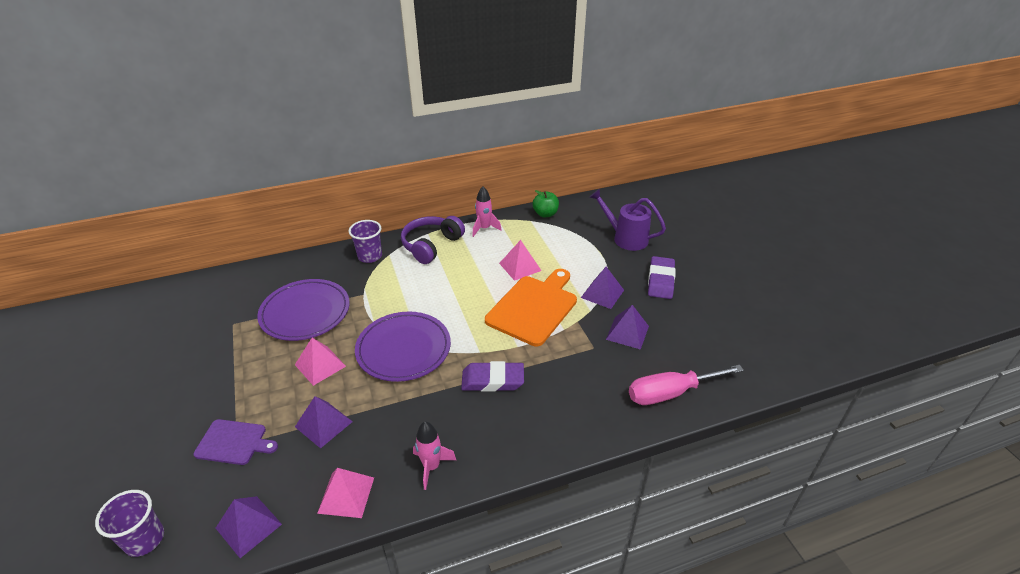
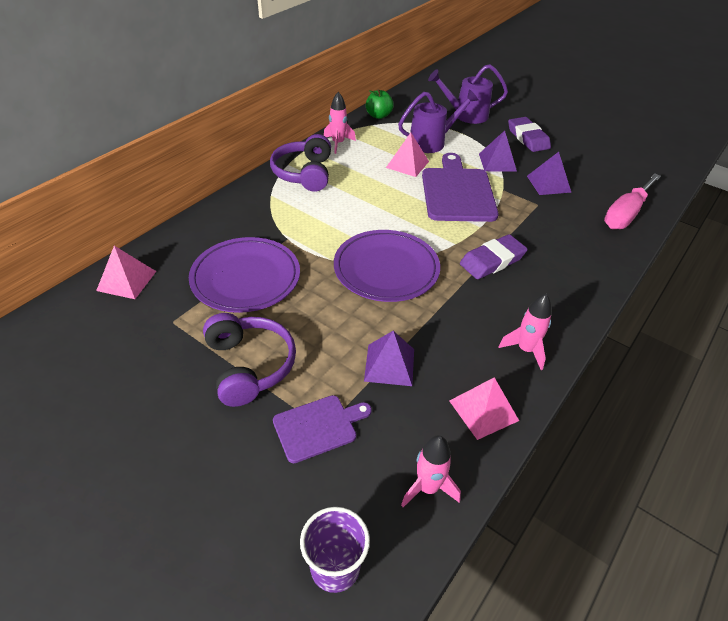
camera: 35 degrees left, 5 degrees up
(241, 377) = (249, 366): none -> purple headphones
(249, 526) = (428, 488): purple pyramid -> pink rocket
(320, 365) = (322, 317): pink pyramid -> pink pyramid (127, 280)
(370, 256) = (252, 203): purple cup -> none
(533, 308) = (457, 192): orange cutting board -> purple cutting board
(564, 254) = (432, 142): none -> purple watering can

